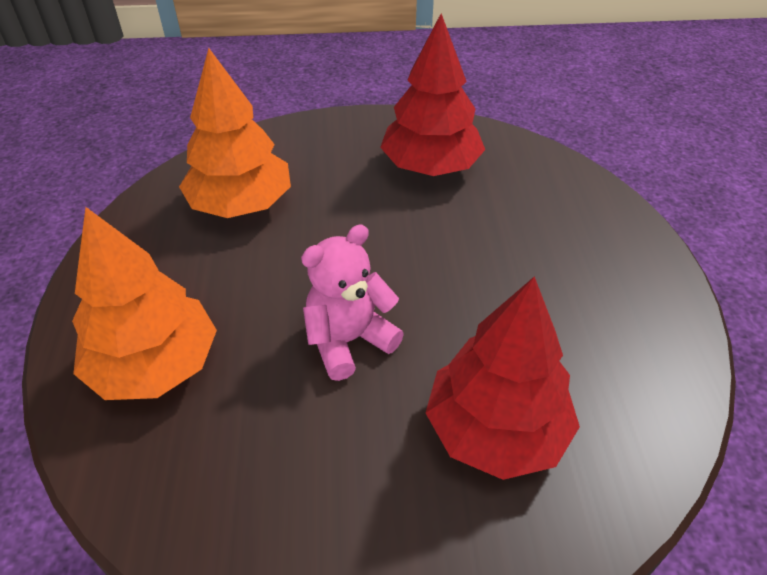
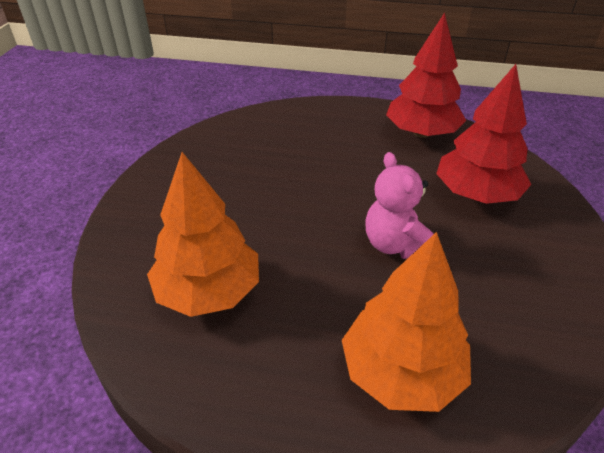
camera: 75 degrees left, 5 degrees down
(430, 166) = (222, 170): red tree -> red tree (421, 133)

